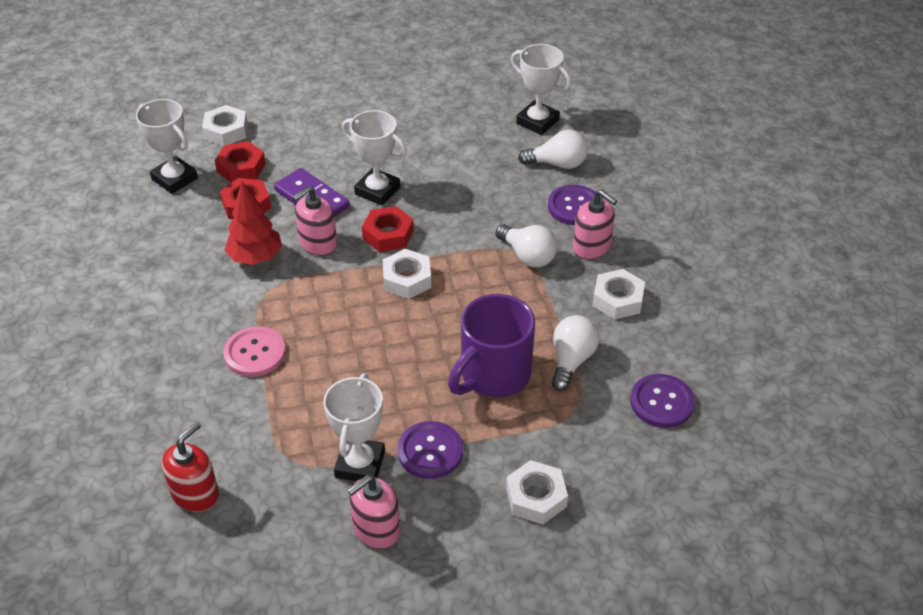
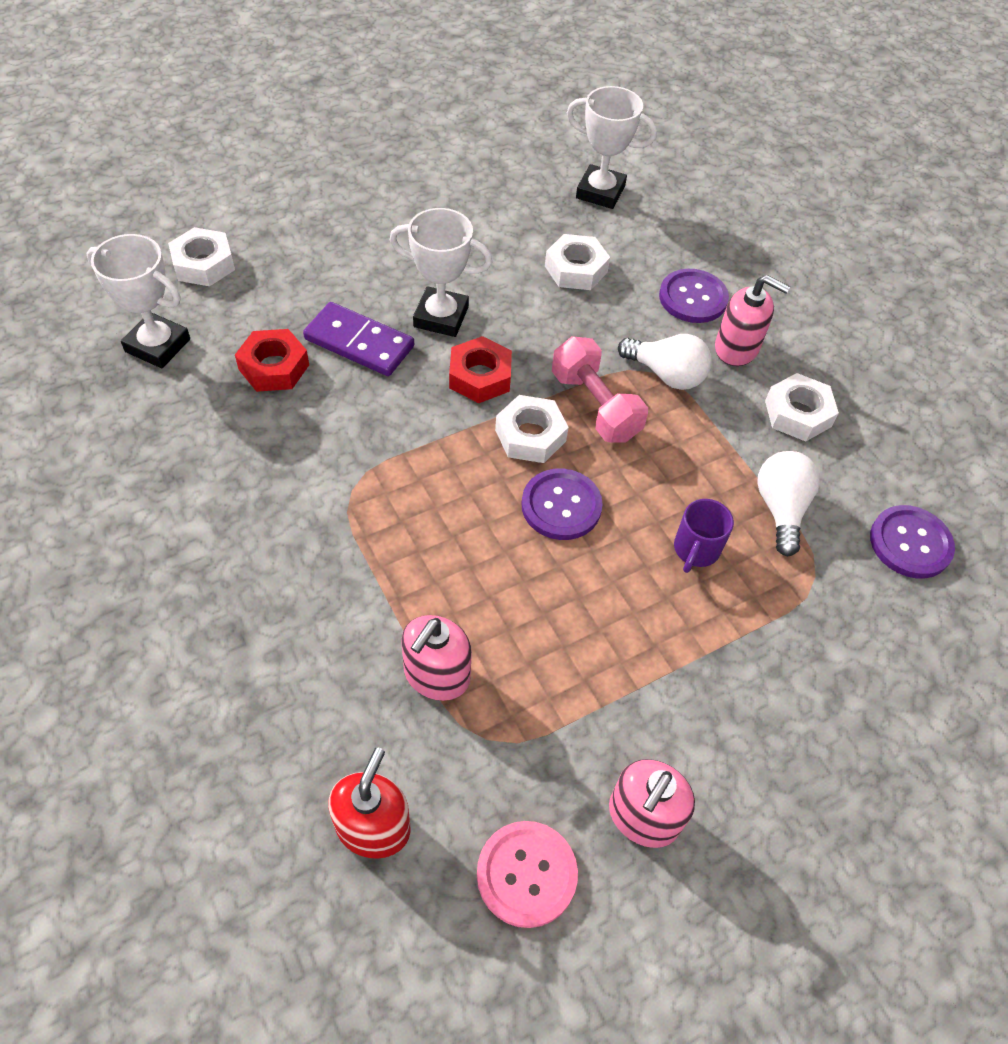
camera: 20 degrees left, 10 degrees up
(241, 168) = (245, 314): red nut -> none
(255, 257) = (317, 442): red tree -> none
(255, 353) = (372, 586): pink button -> pink button (526, 874)
(318, 243) = (393, 405): pink soap dispenser -> pink soap dispenser (436, 675)
(360, 464) = (581, 722): white trophy -> none
(430, 451) = (664, 680): purple button -> purple button (561, 506)
(463, 268) = (595, 406): none -> pink dumbbell
(493, 375) = (695, 550): purple mug -> purple mug, size x0.51
(536, 497) = (823, 714): white nut -> white nut (576, 269)
(557, 164) = (648, 244): white light bulb -> none

